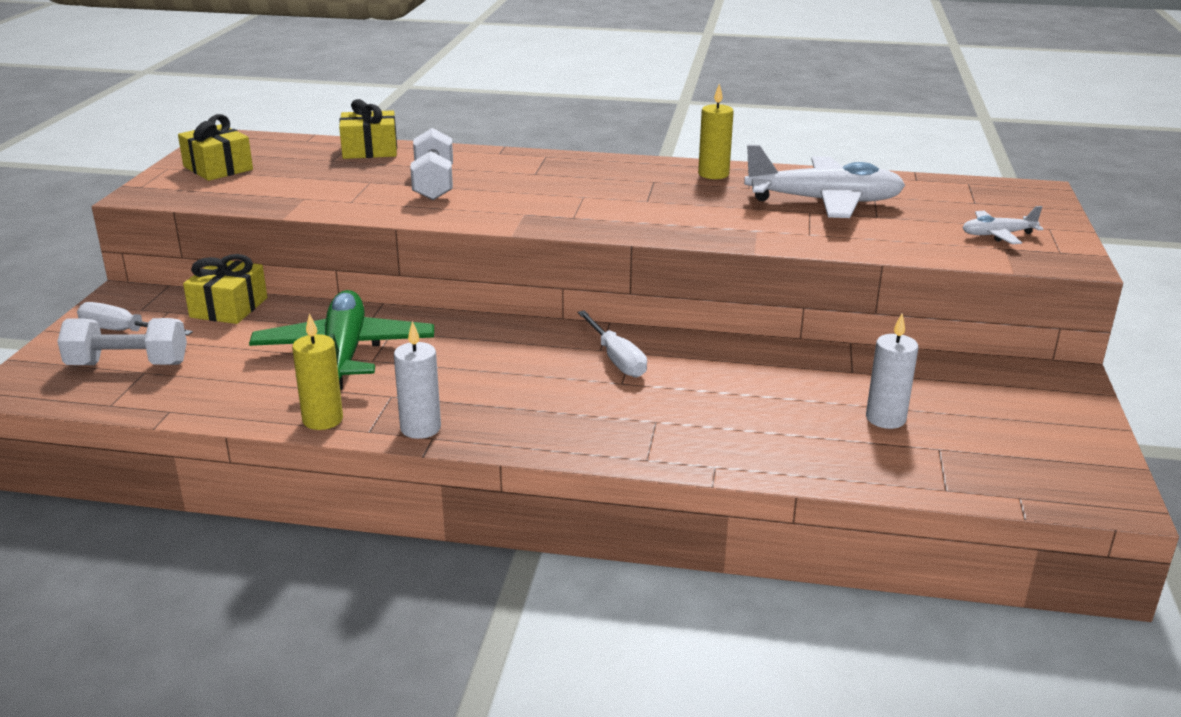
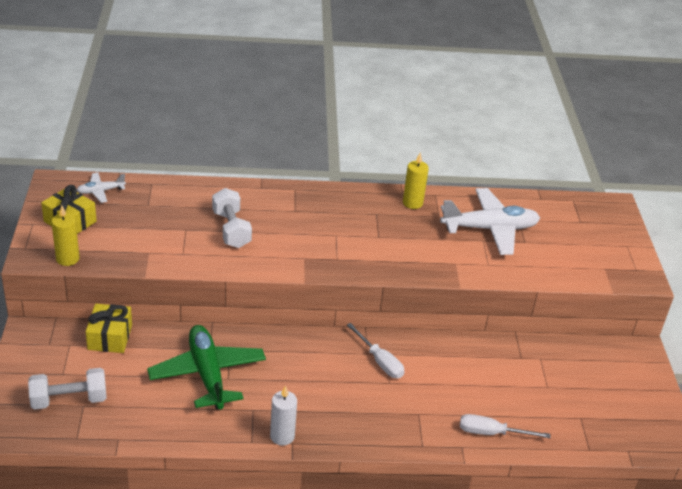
camera: 15 degrees left, 10 degrees up
(123, 331) = (49, 368): white screwdriver -> white screwdriver (491, 433)
(323, 420) = (219, 436): yellow candle -> yellow candle (67, 259)
(370, 150) = (169, 191): yellow gift -> none
(885, 419) = (547, 397): white candle -> none
(997, 235) = (599, 256): white plane -> white plane (101, 191)

